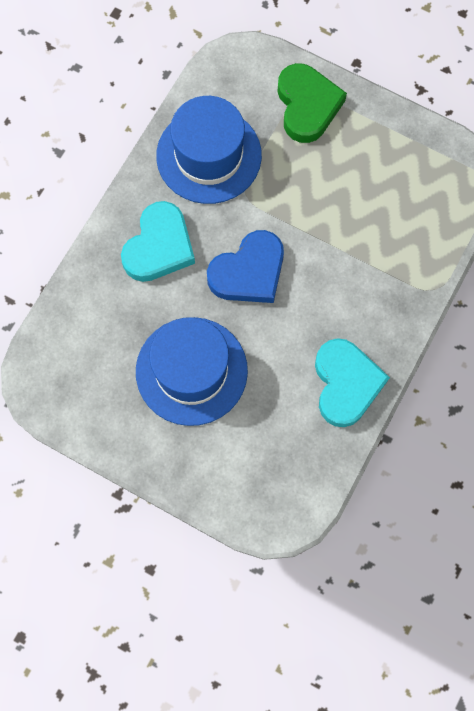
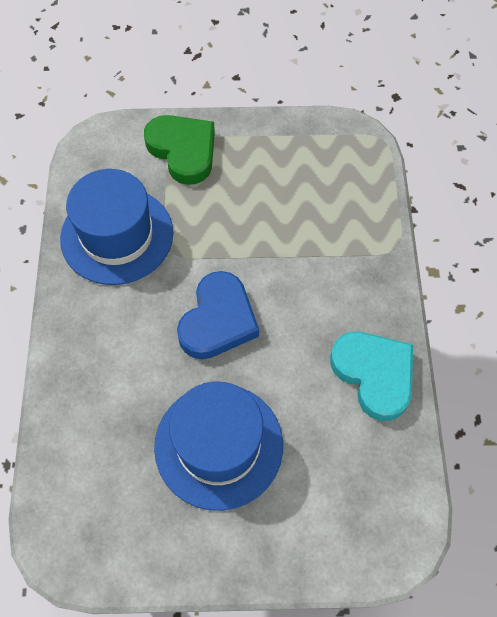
camera: 30 degrees left, 10 degrees down
(159, 246) = (116, 342): turquoise heart -> none

